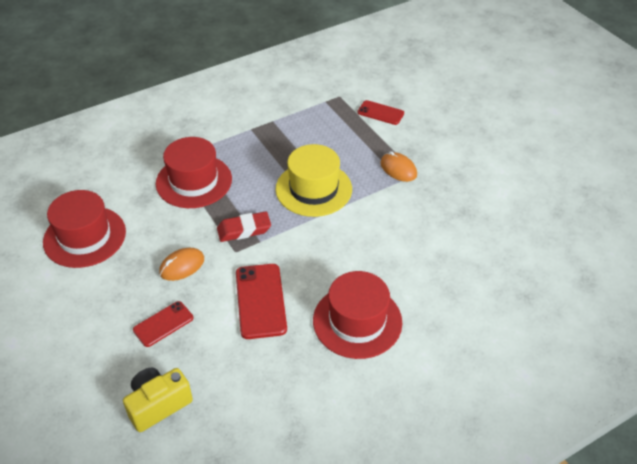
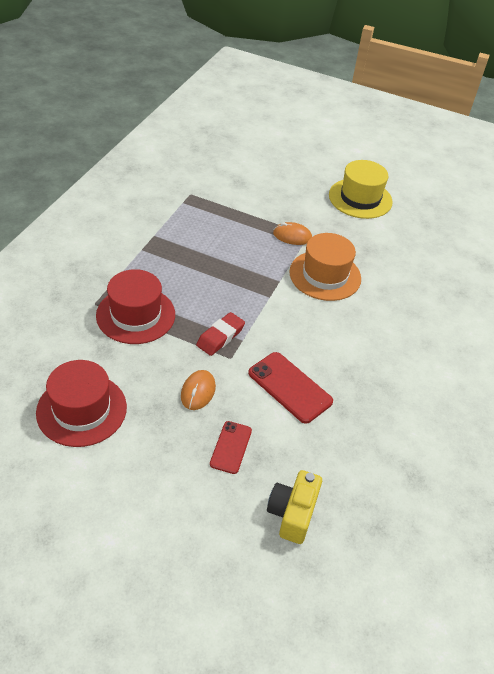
camera: 40 degrees left, 0 degrees up
(313, 189) = (243, 278): yellow hat -> yellow hat (360, 198)
(357, 321) = (373, 366): red hat -> none
(380, 113) = (236, 196): red phone -> none
(394, 218) = (325, 275): none -> orange hat

